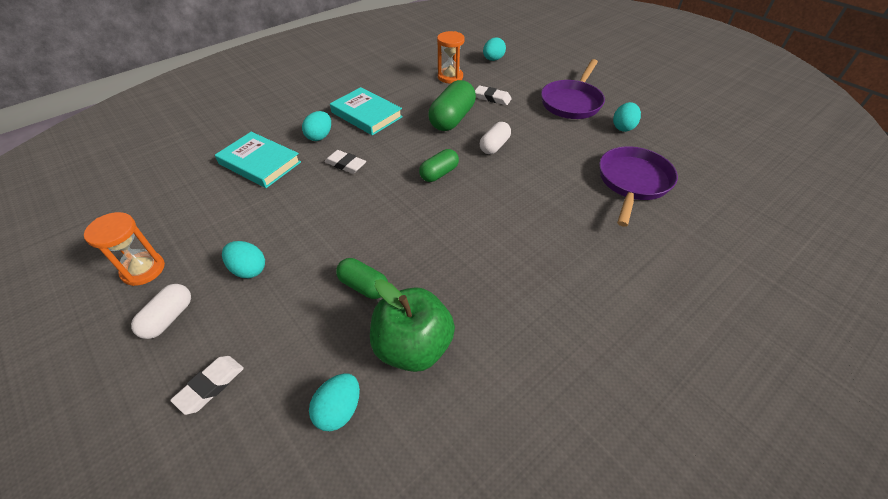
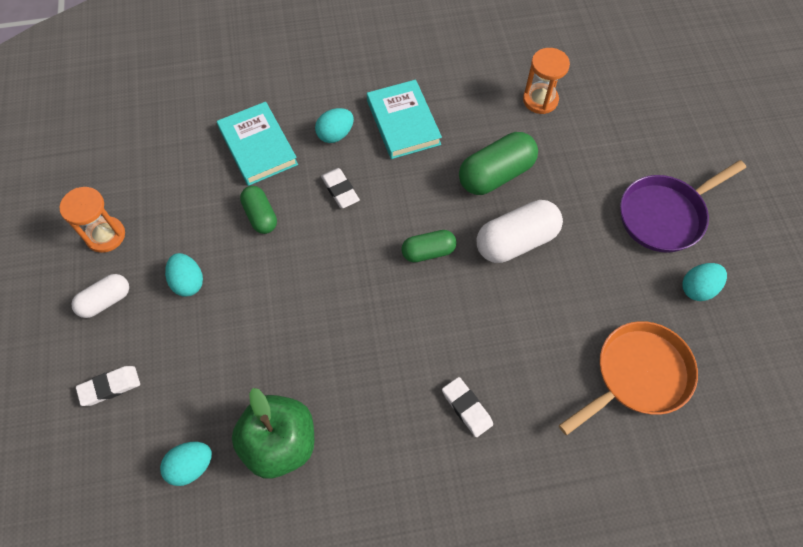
camera: 30 degrees right, 15 degrees up
(364, 286) = (275, 355): green capsule -> green capsule (260, 216)
(492, 98) = (568, 161): white eraser -> white eraser (467, 408)
(493, 59) = (618, 90): turquoise egg -> none
(494, 146) = (516, 241): white capsule -> white capsule, size x1.65
(633, 182) = (637, 375): purple pan -> orange pan

